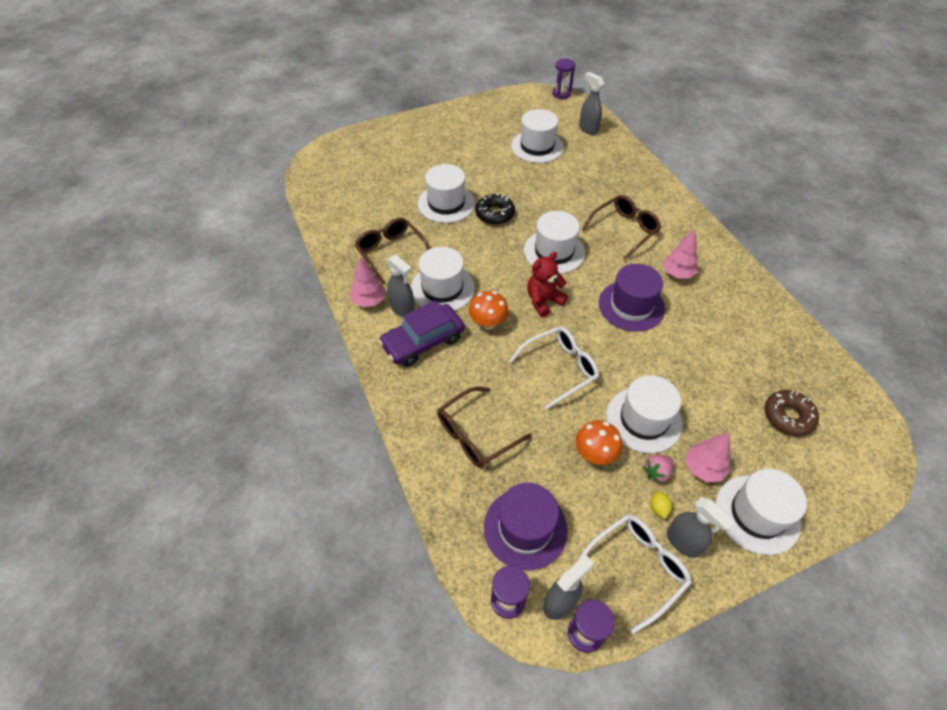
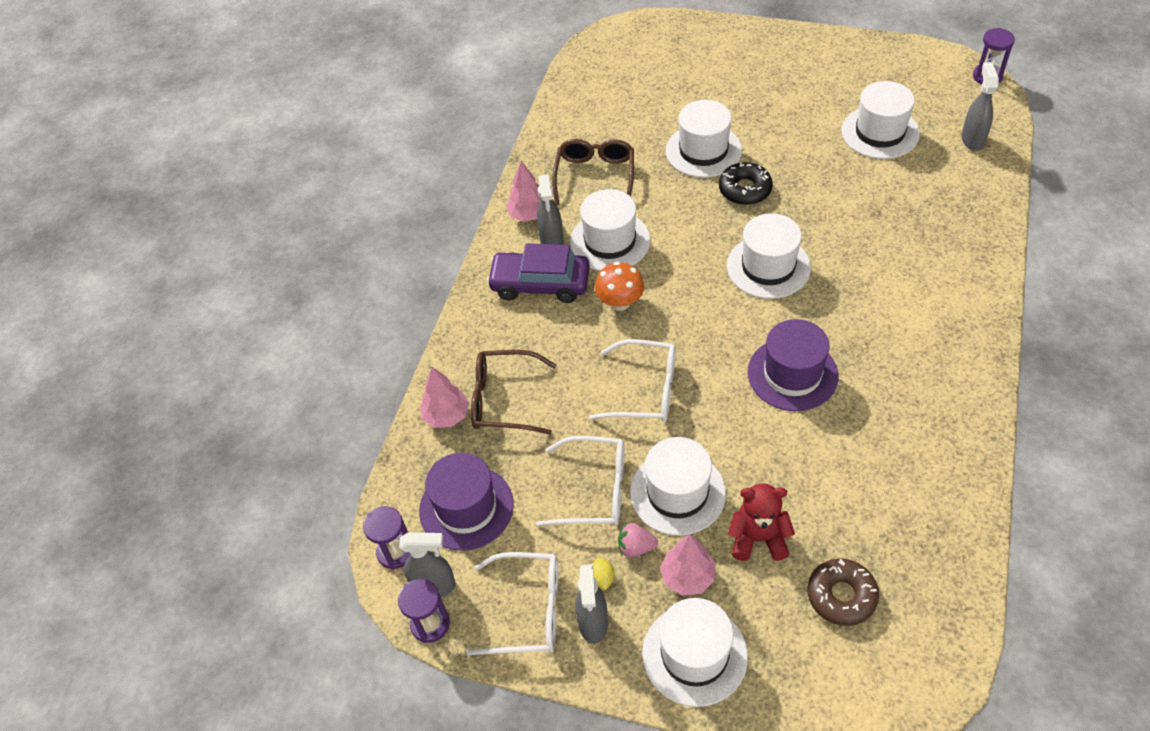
camera: 45 degrees right, 0 degrees up
(543, 301) = (700, 313): red teddy bear -> red teddy bear (758, 538)
(595, 454) = (594, 490): orange mushroom -> white glasses
(624, 230) = (879, 287): brown glasses -> none
(658, 508) = (602, 578): yellow lemon -> yellow lemon turned 45 degrees counterclockwise
(677, 273) = (889, 371): pink tree -> pink tree (446, 415)

